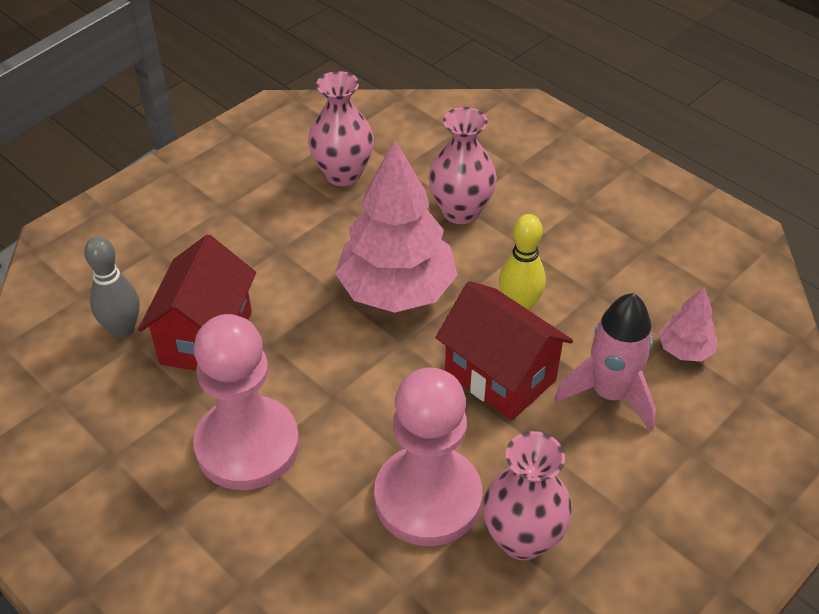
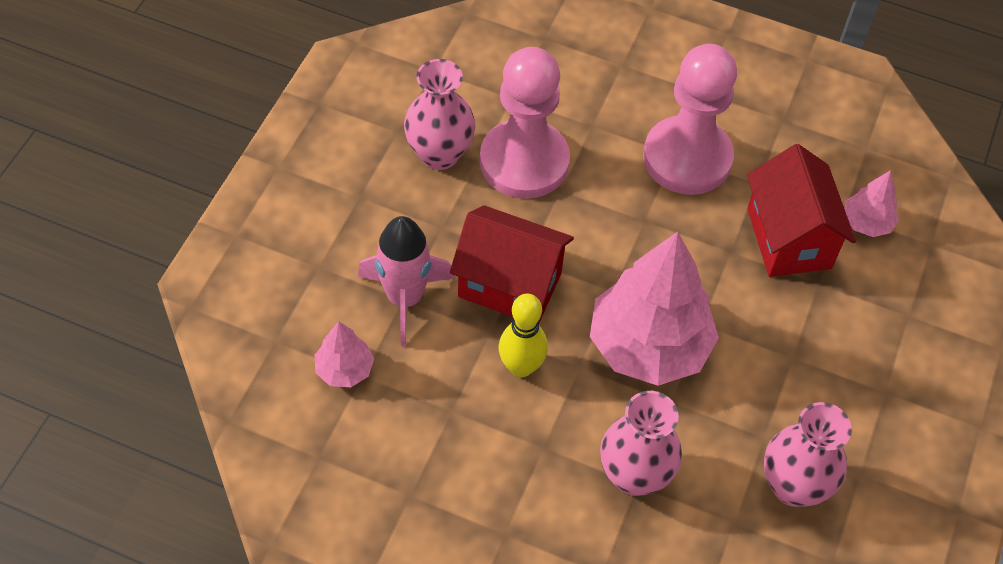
camera: 155 degrees right, 10 degrees up
(123, 329) = (866, 223): grey bowling pin -> pink tree

